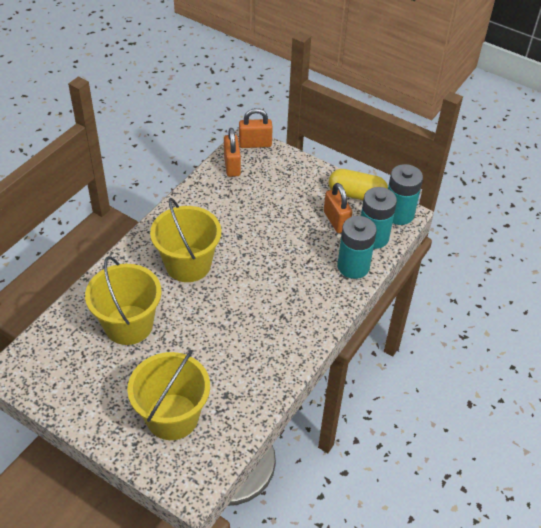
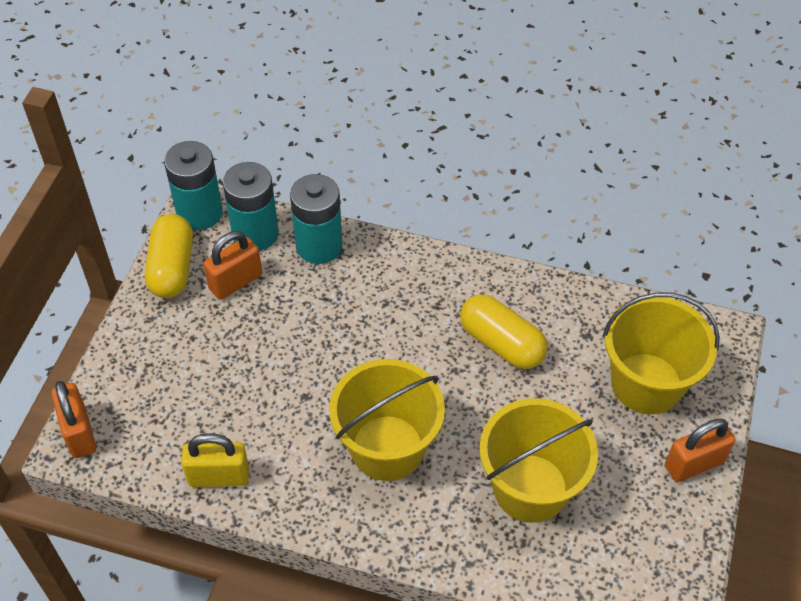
camera: 105 degrees left, 5 degrees up
(203, 191) = (219, 476): none -> yellow padlock
(232, 166) = (145, 452): orange padlock -> orange padlock (694, 464)
(239, 342) = (501, 343): none -> yellow capsule

